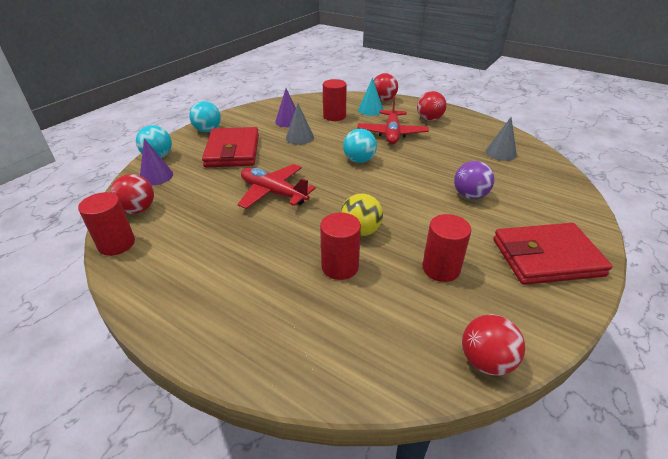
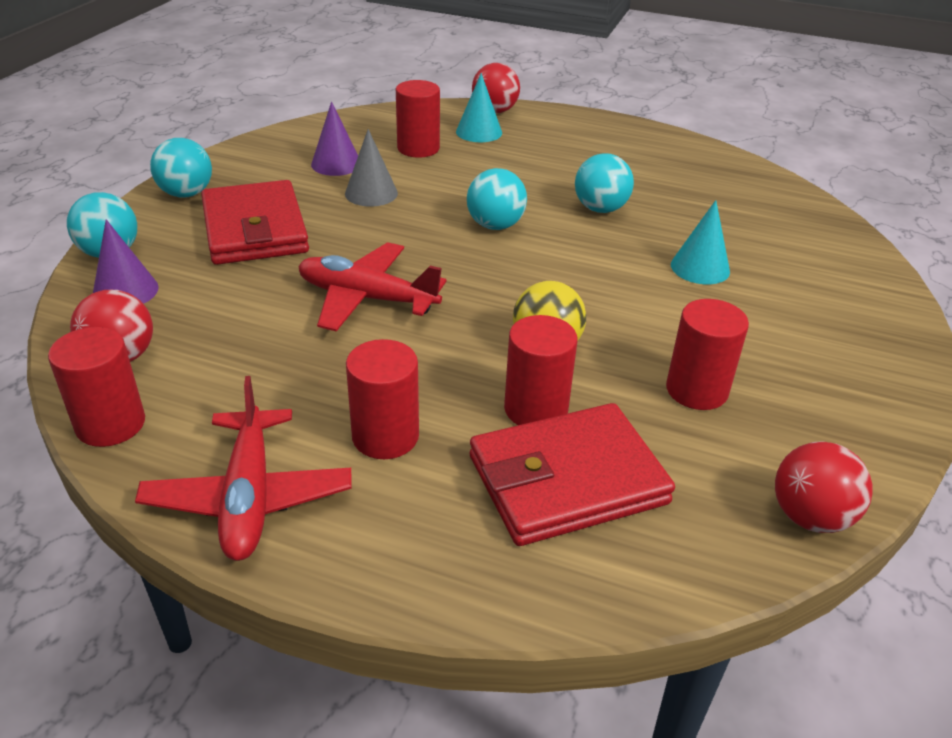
camera: 15 degrees left, 0 degrees up
(250, 270) = (385, 436): none -> red cylinder
(392, 133) = (533, 173): red plane -> red plane (249, 497)
(422, 156) = (600, 209): none -> turquoise ball
(429, 119) = (587, 142): red ball -> none
(470, 195) = (700, 268): purple ball -> turquoise cone
(501, 153) = (724, 191): grey cone -> none
(546, 257) = (845, 352): red wallet -> red wallet (567, 480)

